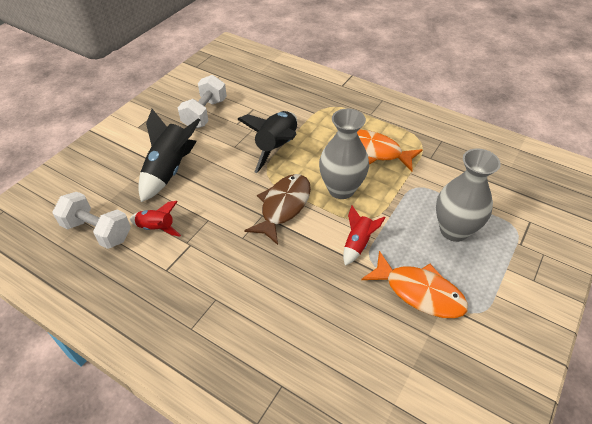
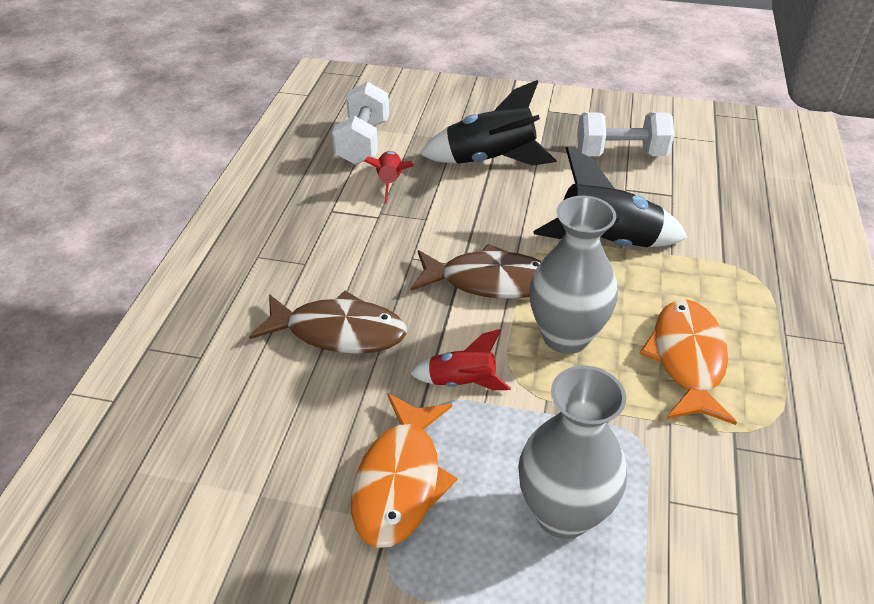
camera: 70 degrees right, 5 degrees down
(293, 294) = (338, 332): none -> brown fish

